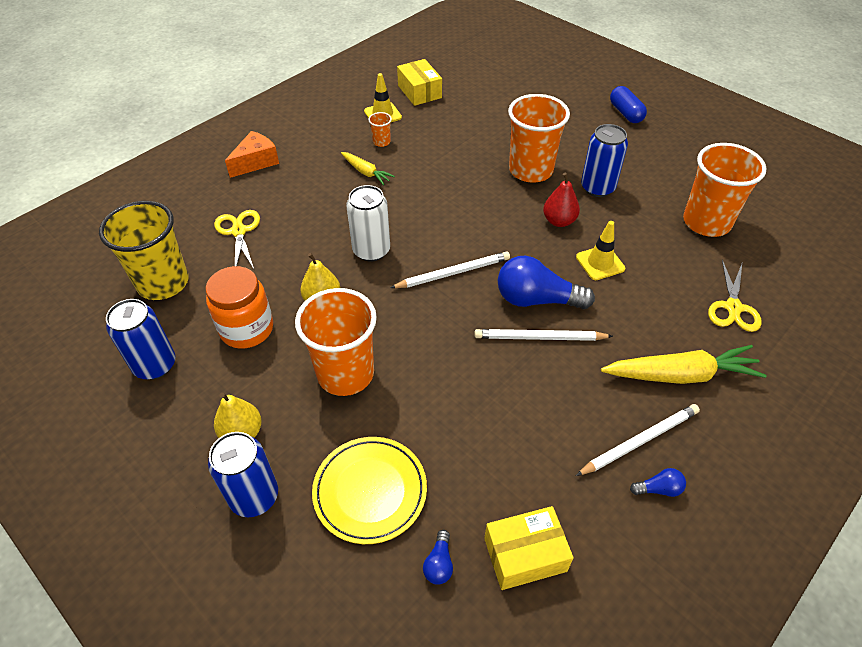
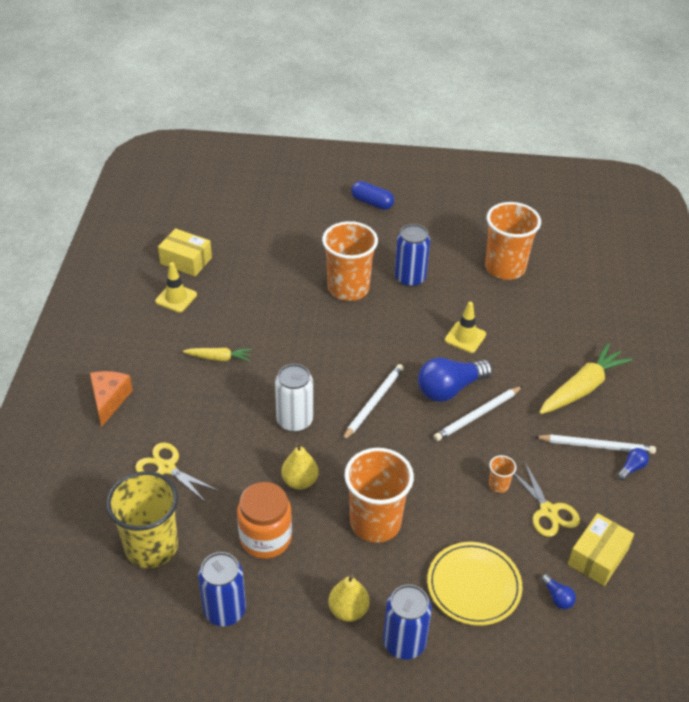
camera: 40 degrees left, 5 degrees down
(381, 142) = (203, 324): orange cup -> orange cup (498, 485)
(559, 221) = (408, 320): red pear -> none
(639, 441) = (596, 446): white pencil -> white pencil turned 75 degrees clockwise
(733, 307) = (572, 323): yellow scissors -> yellow scissors (548, 511)

